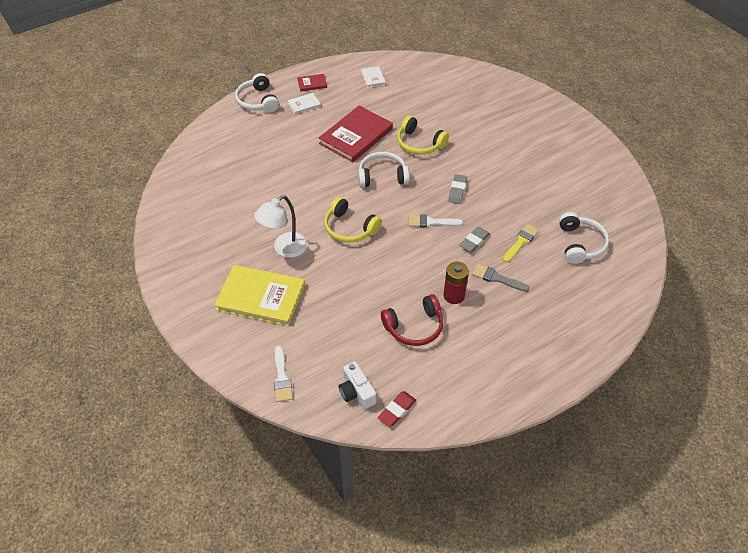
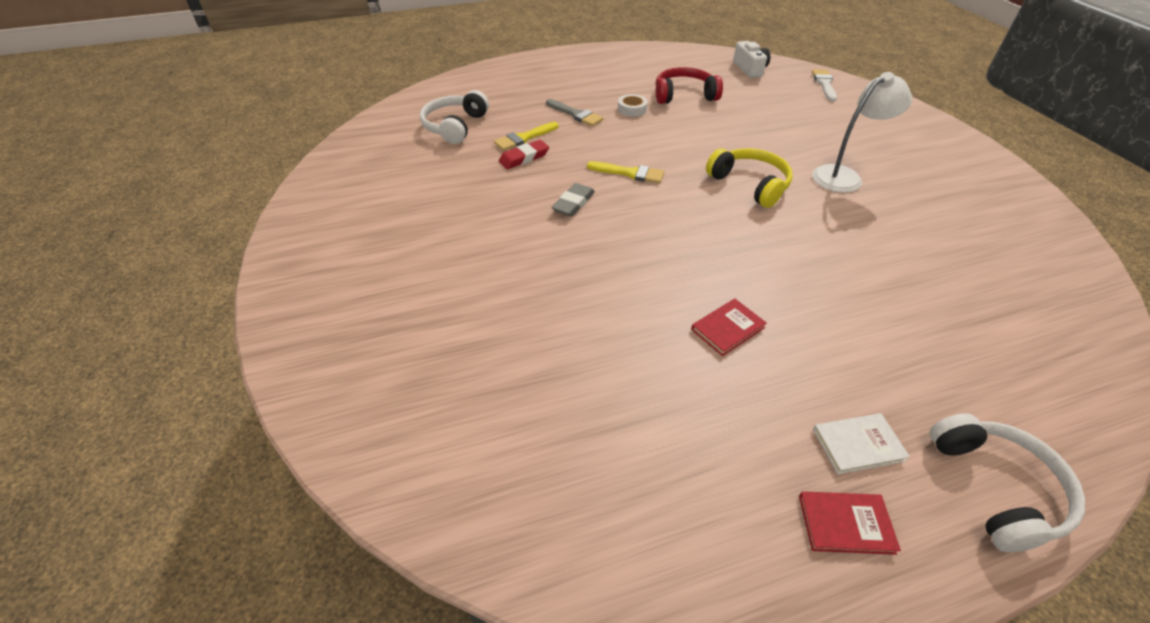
camera: 165 degrees left, 5 degrees down
(261, 297) = (864, 137): yellow book -> none
(356, 136) = (728, 328): red book -> red book, size x0.46
(373, 78) = (660, 504): white book -> none
(382, 176) = (687, 243): white headphones -> none
(397, 410) = (714, 57): red eraser -> red eraser (524, 158)
(419, 143) = (603, 288): yellow headphones -> none
(431, 222) = (630, 173): white brush -> yellow brush
(454, 295) = (632, 109): red battery -> white tape
(474, 241) = (582, 147): grey eraser -> none

